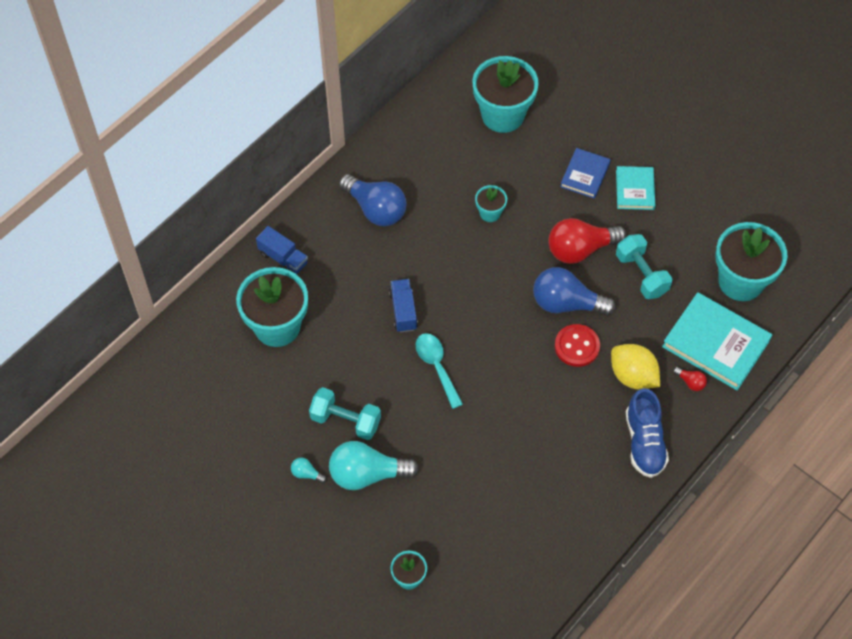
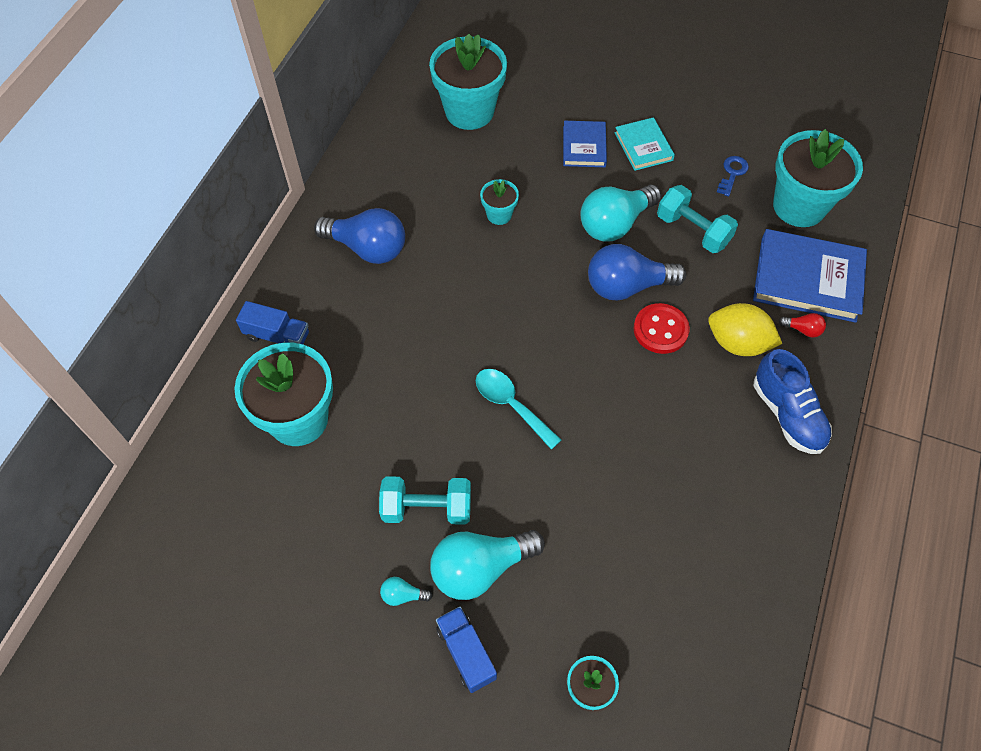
camera: 20 degrees left, 0 degrees up
(403, 311) = (445, 352): blue truck -> blue truck (466, 653)
(580, 249) = (615, 224): red light bulb -> turquoise light bulb
(698, 236) = (732, 173): none -> blue key
(716, 344) = (807, 279): turquoise book -> blue book

